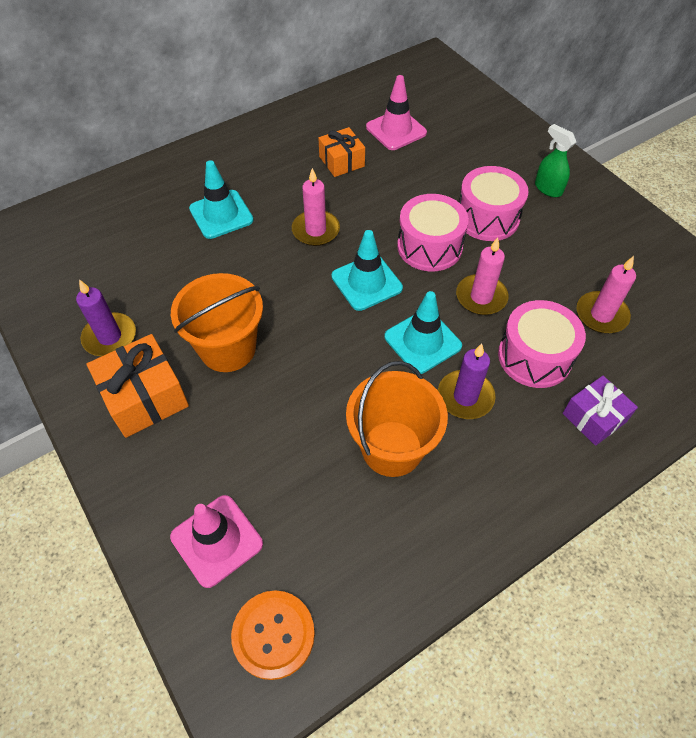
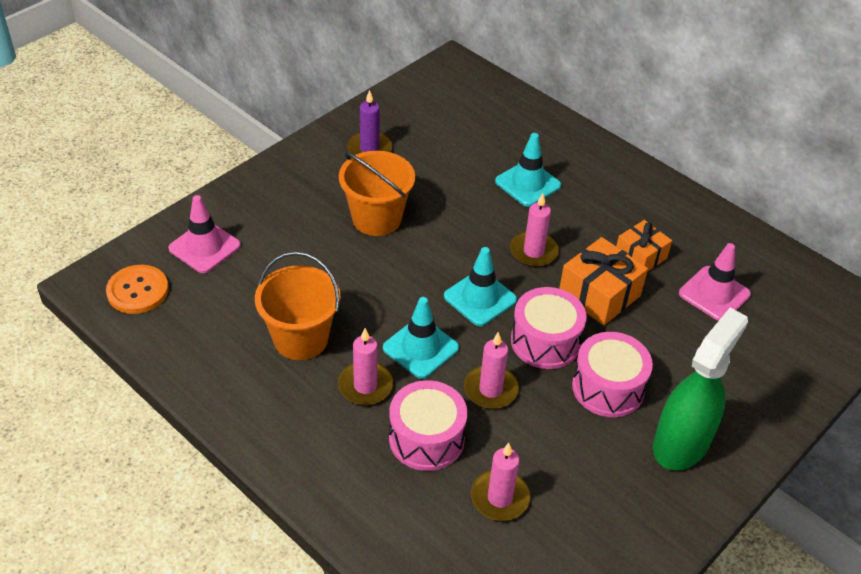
camera: 75 degrees right, 10 degrees down
(144, 397) = (318, 182): orange gift -> orange gift (599, 294)
(465, 396) = (365, 386): purple candle -> pink candle
(548, 188) = (681, 443): green spray bottle -> green spray bottle, size x2.00
(594, 417) = (364, 490): purple gift -> none

